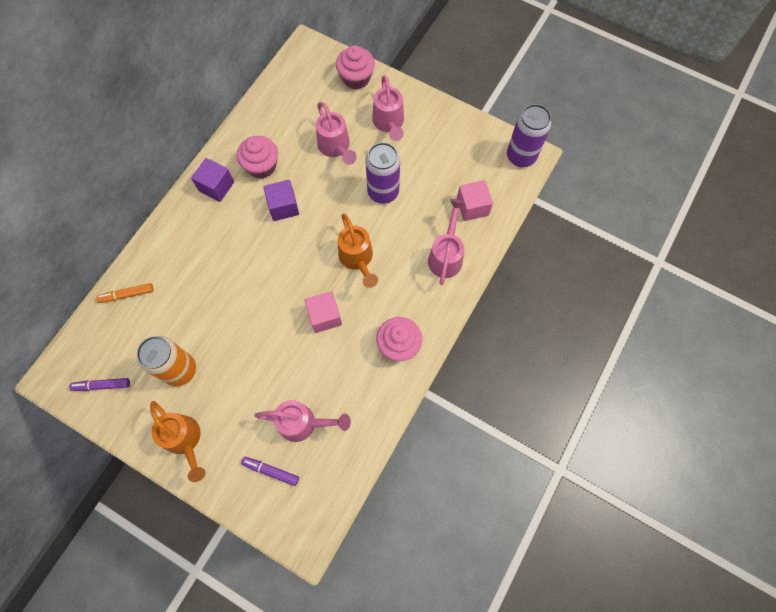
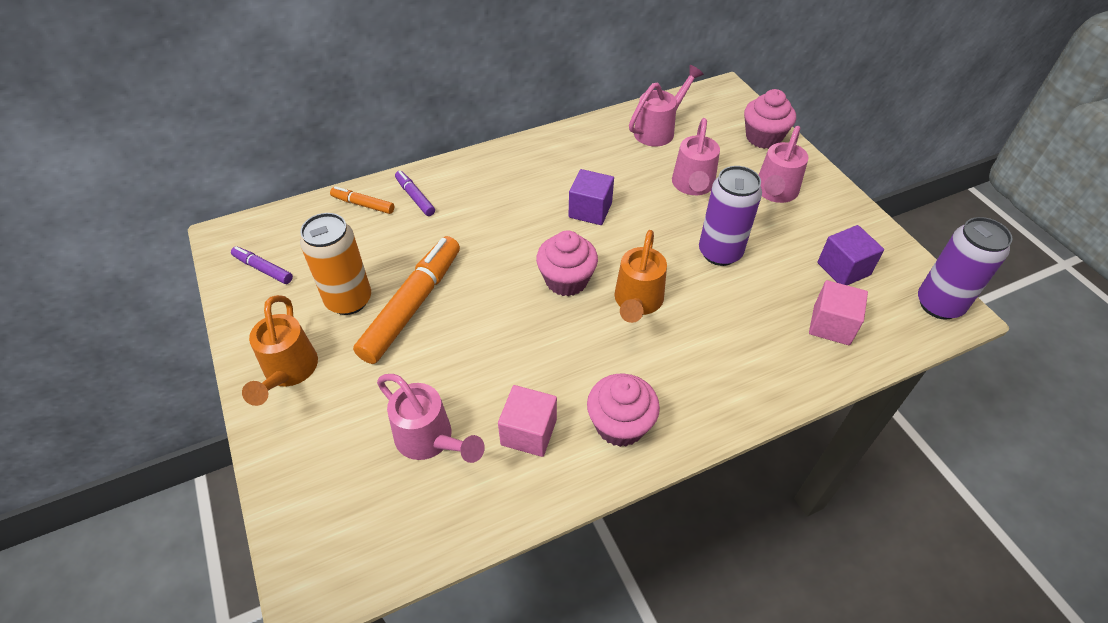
camera: 35 degrees right, 20 degrees down
(216, 186) = (533, 160): purple cube -> purple cube (843, 269)
(224, 348) = (412, 305): none -> orange marker
(261, 166) = (595, 165): pink cupcake -> pink cupcake (566, 280)
(271, 471) = (346, 469): purple marker -> purple marker (415, 197)
(325, 316) = (551, 339): pink cube -> pink cube (528, 432)
(446, 255) = (758, 359): pink watering can -> pink watering can (659, 130)

